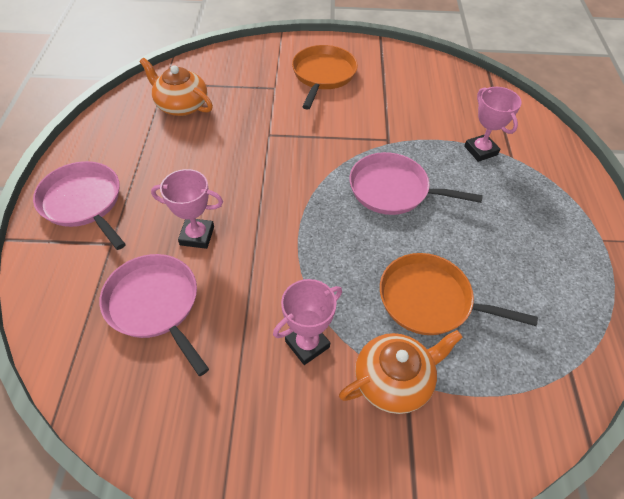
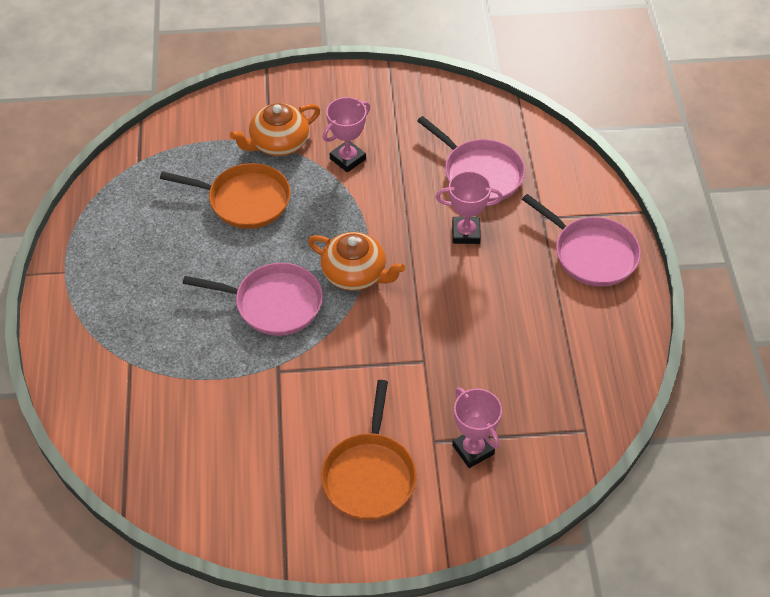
camera: 175 degrees right, 0 degrees up
(181, 105) = (546, 393): orange teapot -> orange teapot (355, 274)
(480, 150) = (166, 367): pink trophy -> pink trophy (473, 449)

